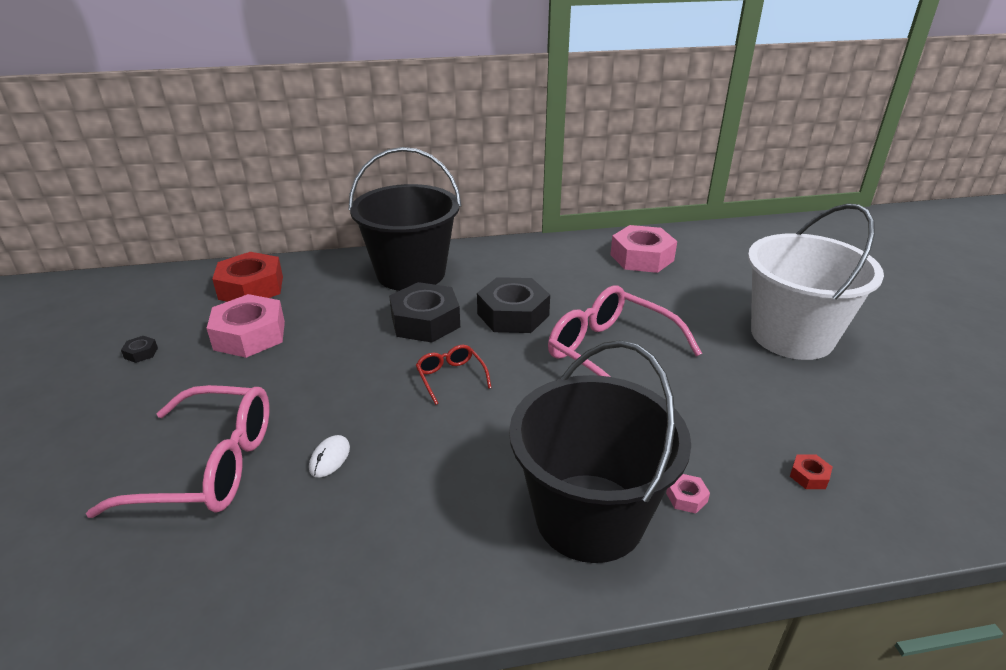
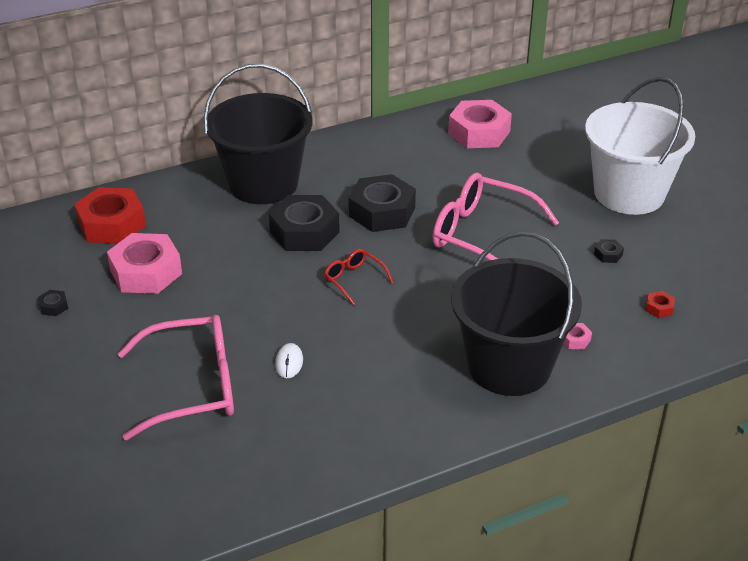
camera: 15 degrees left, 5 degrees up
(753, 398) = (608, 254): none -> black nut

